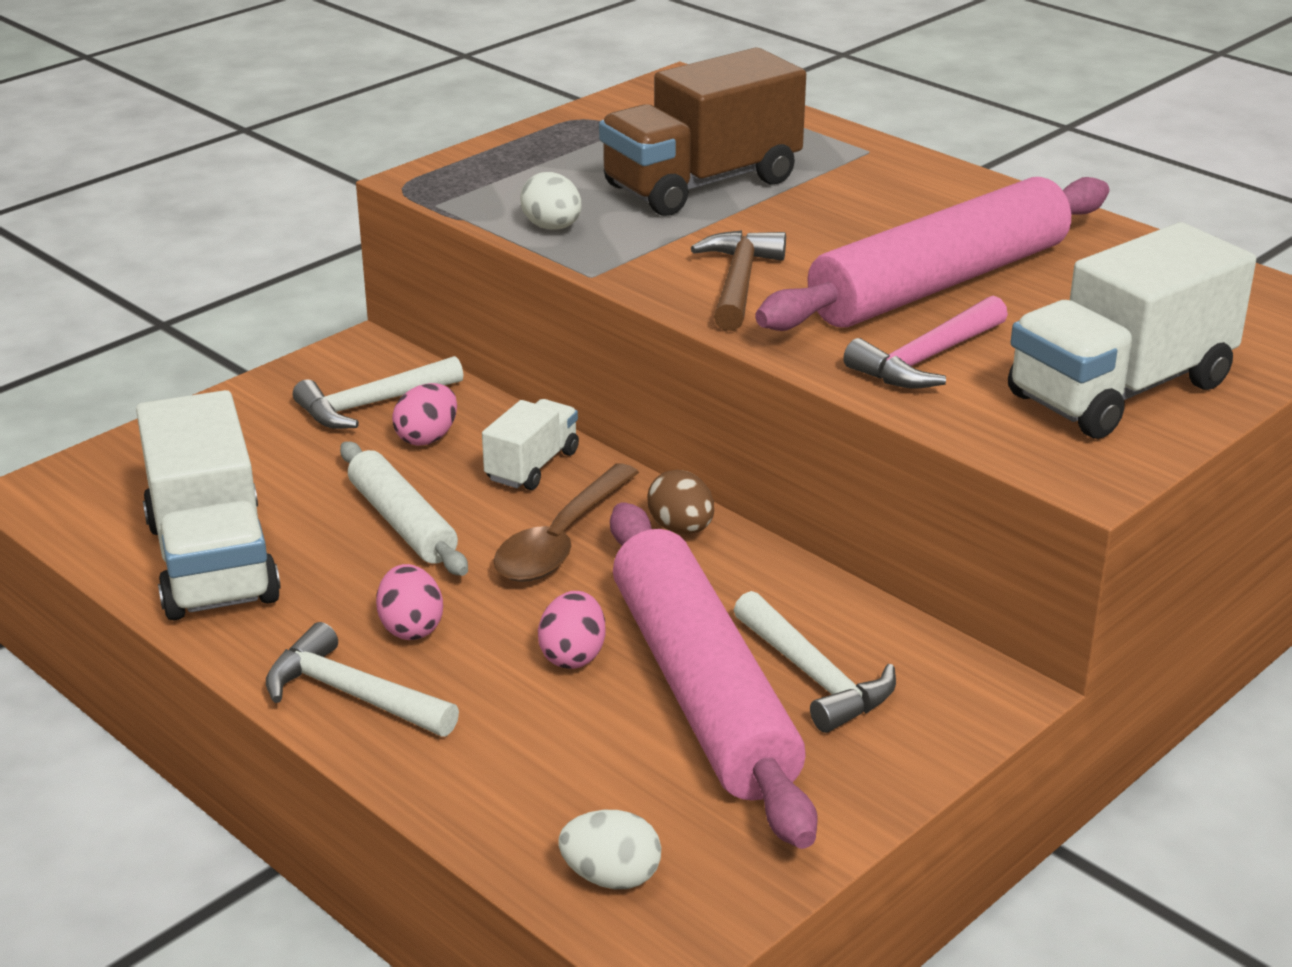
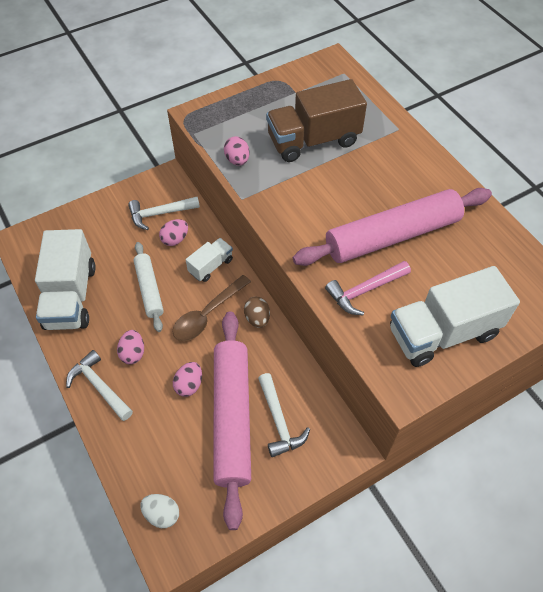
camera: 15 degrees right, 25 degrees up
(552, 227) = (237, 160): white egg -> pink egg
(739, 283) = (303, 217): brown hammer -> none

